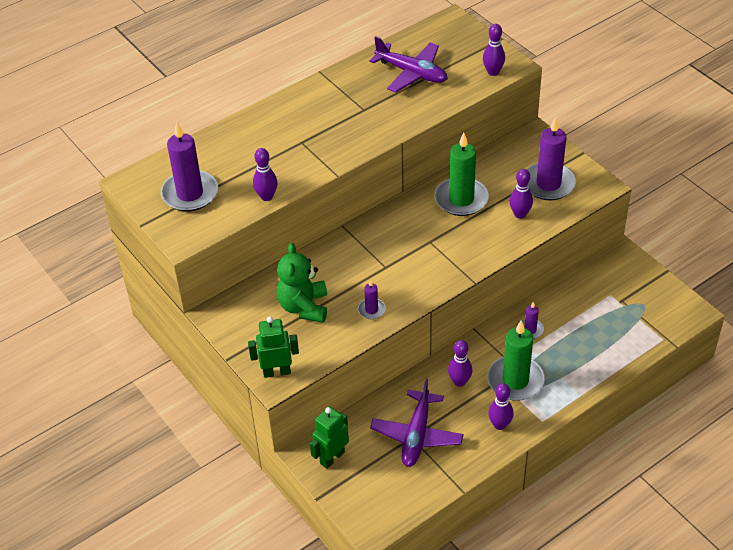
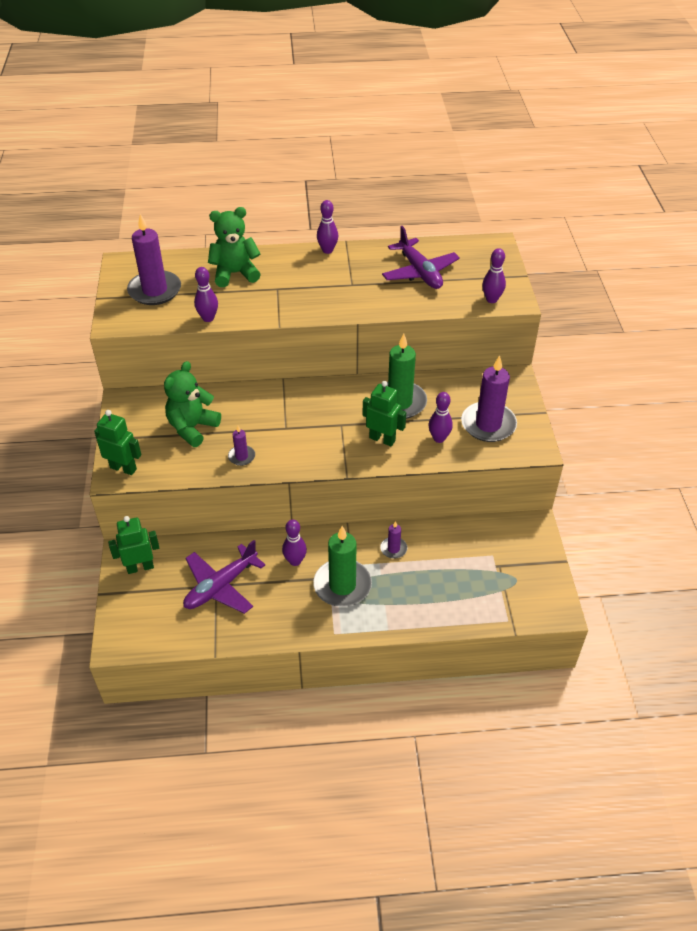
camera: 30 degrees right, 0 degrees up
(249, 145) = (235, 273): none -> green teddy bear
(475, 237) = (382, 439): none -> green robot
(500, 425) = (295, 616): purple bowling pin -> purple bowling pin (327, 250)

